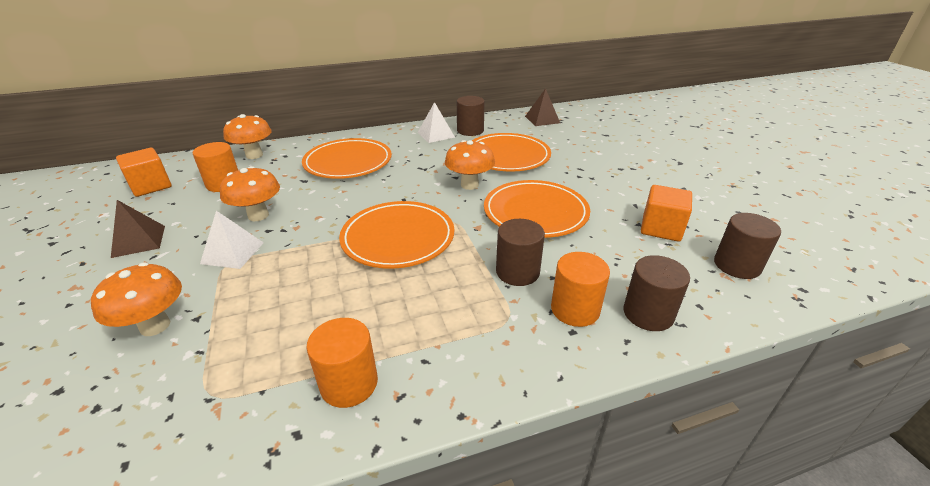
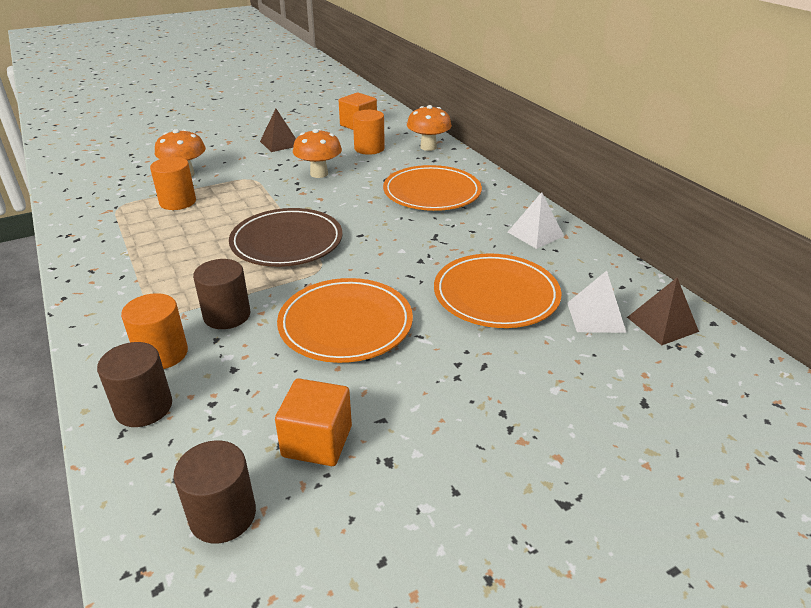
camera: 80 degrees right, 0 degrees up
(232, 252) = (264, 177): white pyramid -> white pyramid (595, 317)
(349, 383) = (110, 249): orange cylinder -> orange cylinder (178, 202)
(398, 238) = (287, 242): orange plate -> brown plate
(469, 185) = (402, 272): orange mushroom -> none
(470, 130) = (566, 258): brown cylinder -> none

